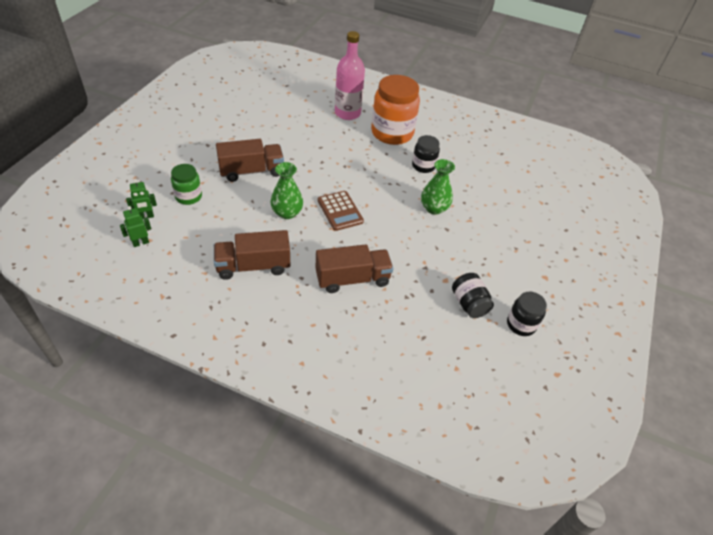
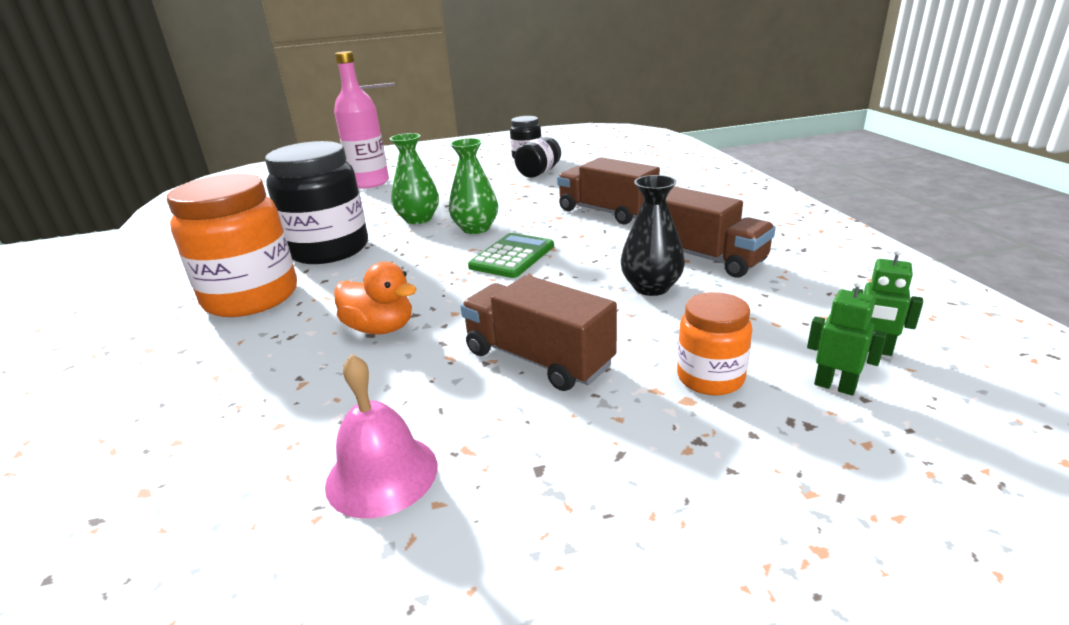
camera: 120 degrees left, 20 degrees down
(188, 196) = (710, 378): green jar -> orange jar
(243, 123) = (382, 474): none -> pink bell
(254, 228) = (651, 287): none -> black vase
(287, 213) = (579, 283): green vase -> green vase (476, 228)
(321, 150) = (380, 328): none -> orange duck
(340, 211) = (512, 256): brown calculator -> green calculator
(347, 113) = (208, 361): pink bottle -> pink bottle (370, 183)
(423, 166) = (329, 250): black jar -> black jar, size x1.89

